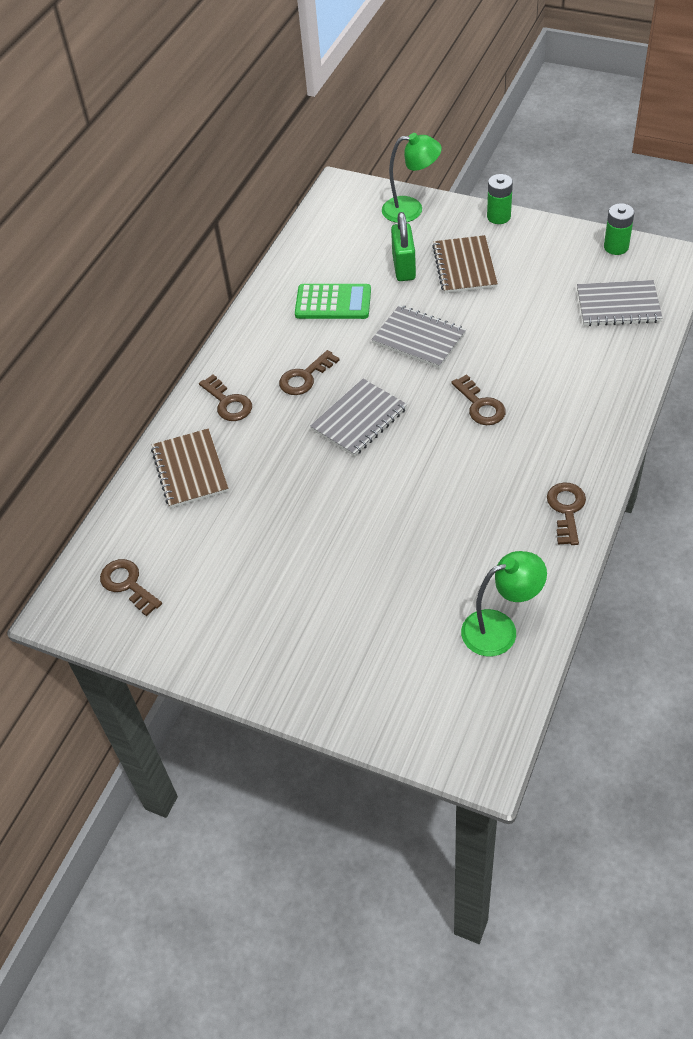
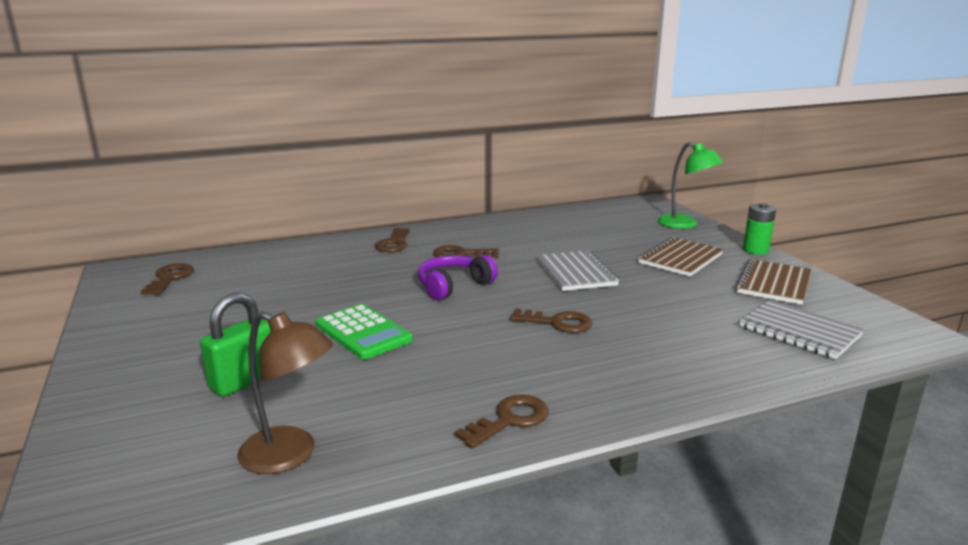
camera: 40 degrees right, 30 degrees down
(190, 470) = (310, 256): brown notebook -> brown notebook (773, 284)
(333, 302) = (547, 236): green calculator -> green calculator (363, 332)
(359, 419) = (453, 286): grey notebook -> purple headphones
(404, 267) = (629, 242): green padlock -> green padlock (244, 381)
(480, 405) = (557, 323): brown key -> brown key turned 90 degrees counterclockwise
(500, 629) = (290, 455): green lamp -> brown lamp
(616, 247) = (853, 302): green battery -> none

